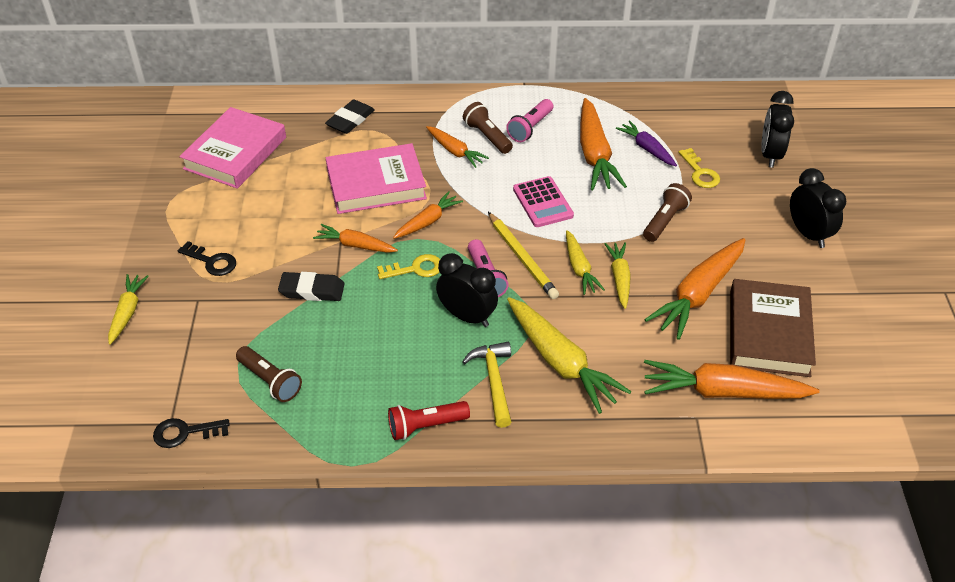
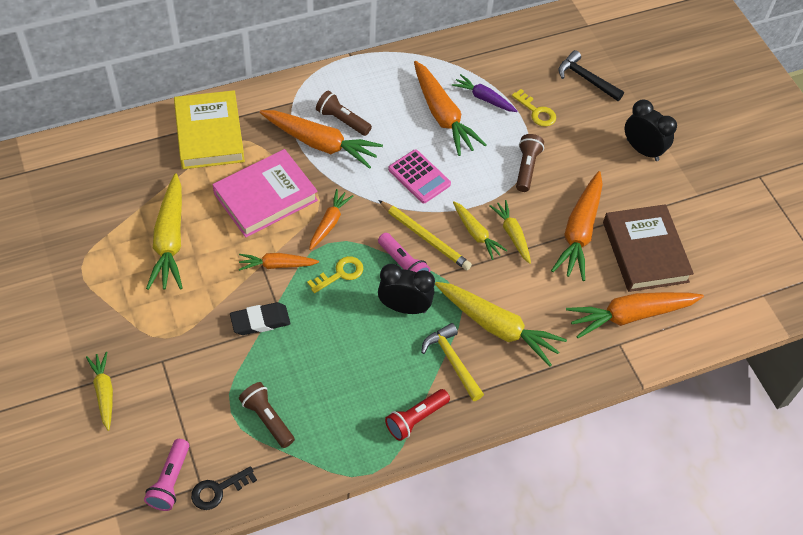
camera: 25 degrees left, 10 degrees up
(211, 261) = (155, 318): black key -> none
(235, 153) = (118, 198): pink book -> none
(264, 199) = (170, 240): none -> yellow carrot
(270, 381) = (267, 419): brown flashlight -> brown flashlight turned 150 degrees counterclockwise
(350, 120) = (209, 134): black eraser -> yellow book
(455, 151) = (320, 143): orange carrot -> orange carrot, size x1.75
(530, 128) = (376, 101): pink flashlight -> pink flashlight (170, 481)
(770, 155) = (586, 79): black clock -> black hammer

